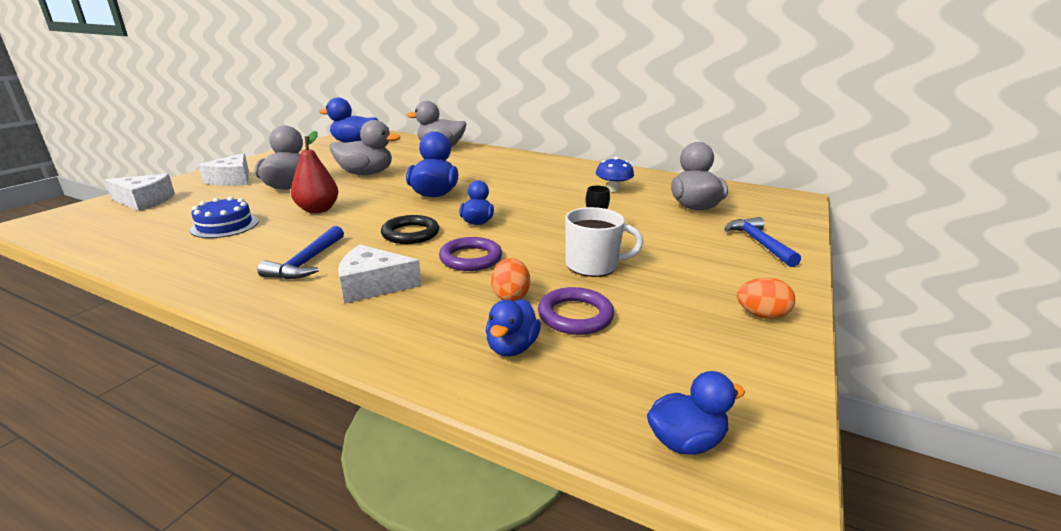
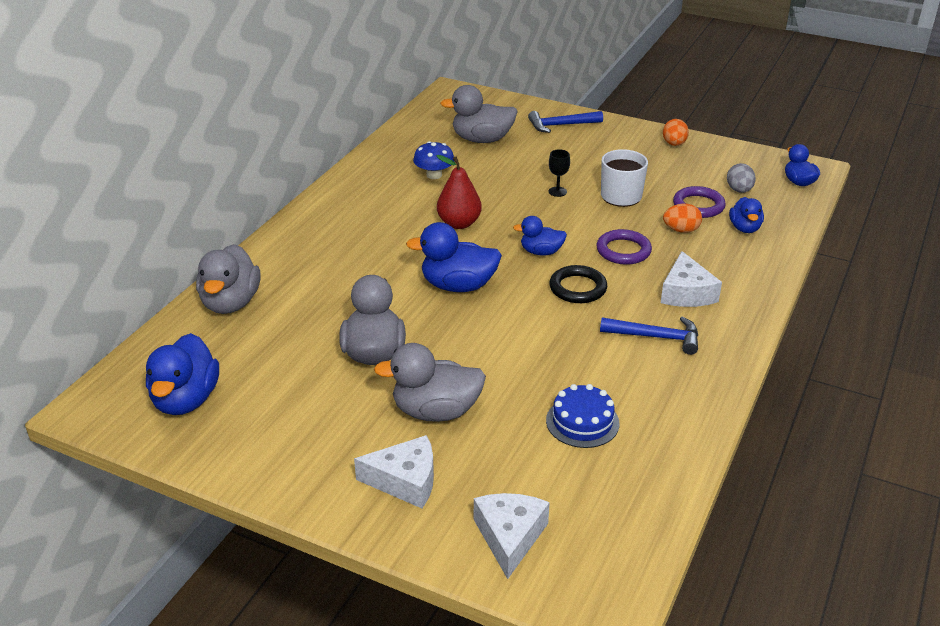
camera: 90 degrees left, 10 degrees up
(318, 210) = (521, 363): red pear -> red pear (459, 223)
(512, 347) = (744, 228): blue duck -> blue duck turned 75 degrees clockwise
(630, 359) = (739, 190): none -> grey egg

